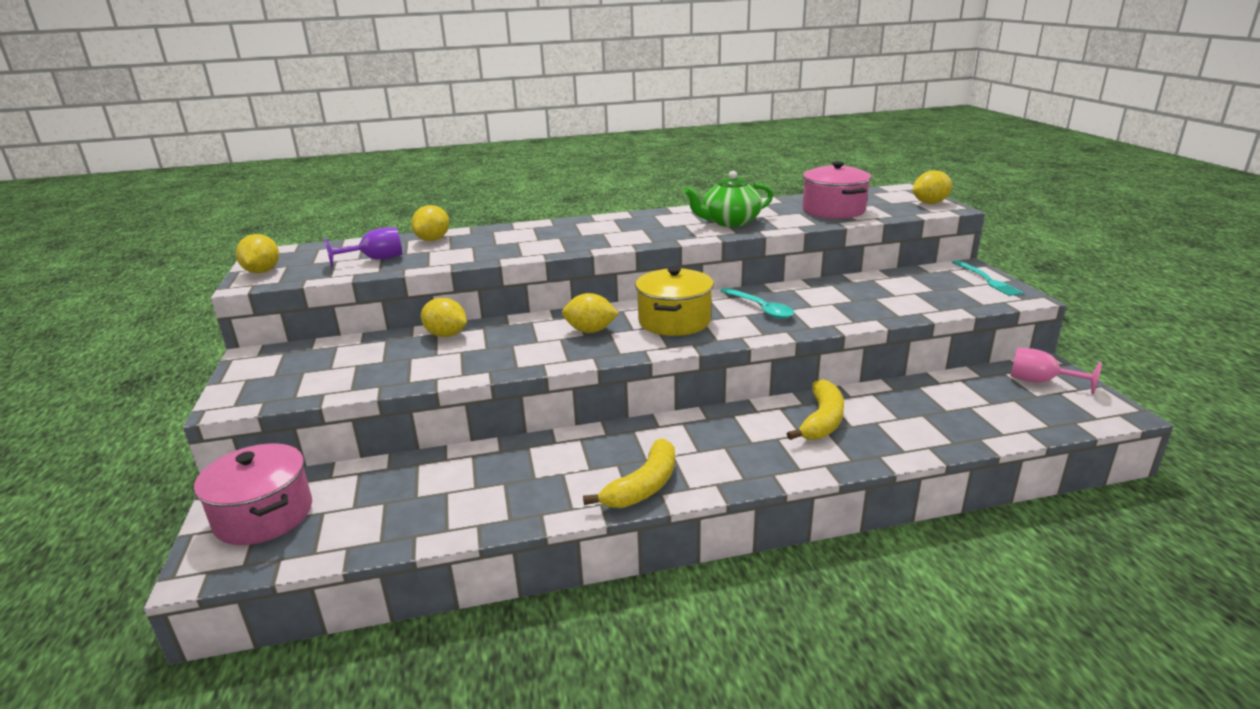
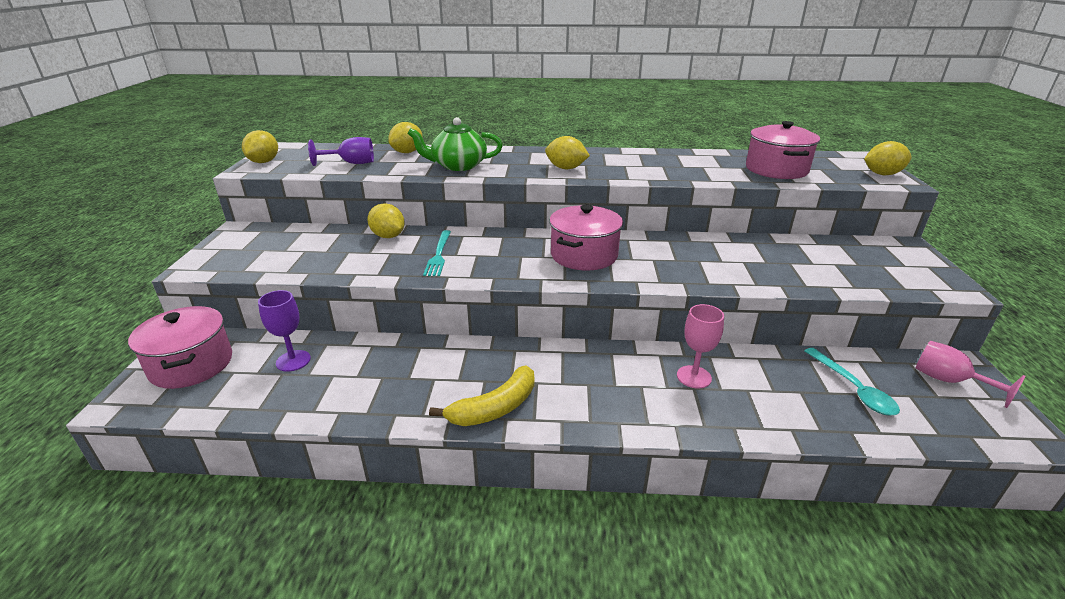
camera: 15 degrees right, 5 degrees up
(389, 487) = (293, 361): none -> purple goblet
(590, 331) = (506, 252): yellow lemon -> yellow lemon (566, 168)
(674, 321) = (584, 255): yellow pot -> pink pot
(729, 222) = (668, 168): green teapot -> green teapot (458, 166)
(760, 308) = (670, 256): turquoise spoon -> turquoise spoon (853, 389)
(822, 421) = (694, 377): yellow banana -> pink goblet
(986, 279) = (921, 262): turquoise fork -> turquoise fork (438, 255)

